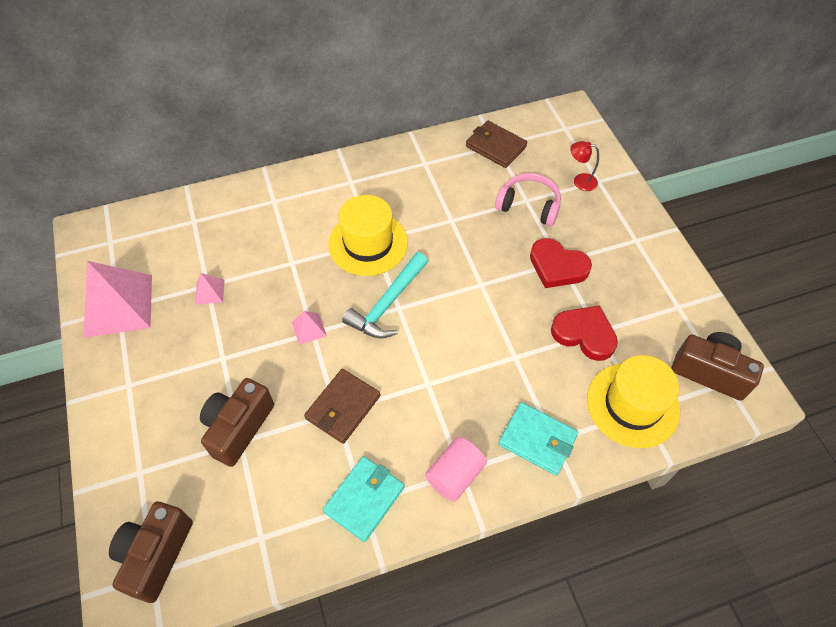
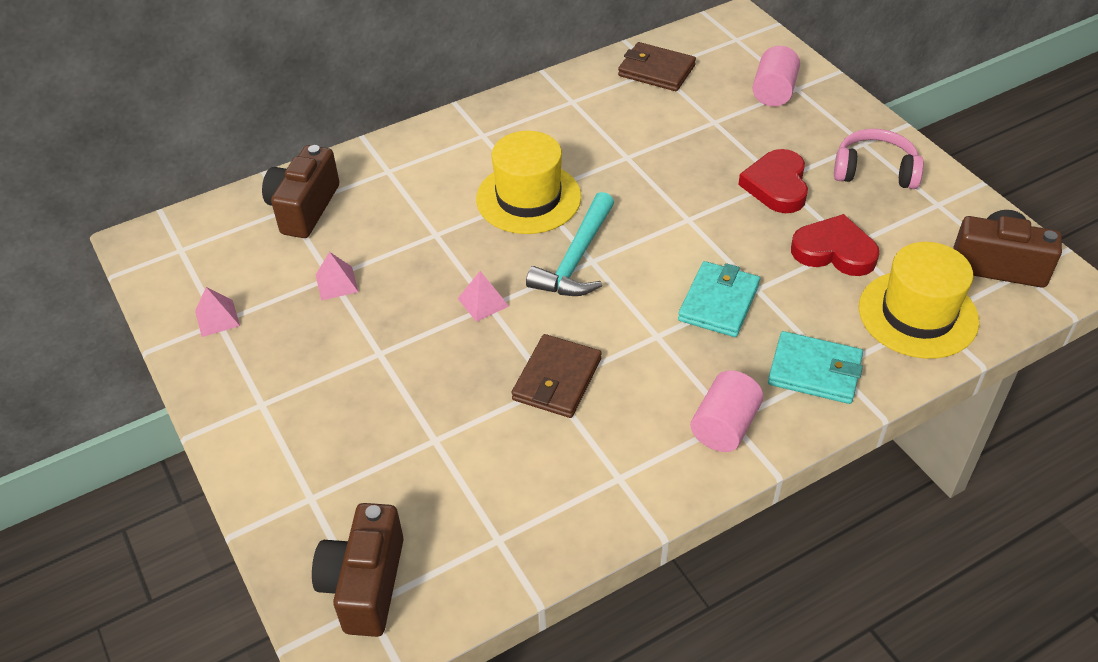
camera: 10 degrees left, 10 degrees down
(118, 305) = (217, 318): pink pyramid -> pink pyramid, size x0.44
(238, 427) = (427, 425): brown camera -> brown camera (304, 208)
(364, 499) = (619, 473): turquoise wallet -> turquoise wallet (718, 302)
(529, 206) = (719, 127): pink headphones -> pink headphones (874, 171)
(557, 266) = (777, 185): red heart -> red heart turned 75 degrees clockwise
(580, 181) = (774, 92): red lamp -> pink cylinder

